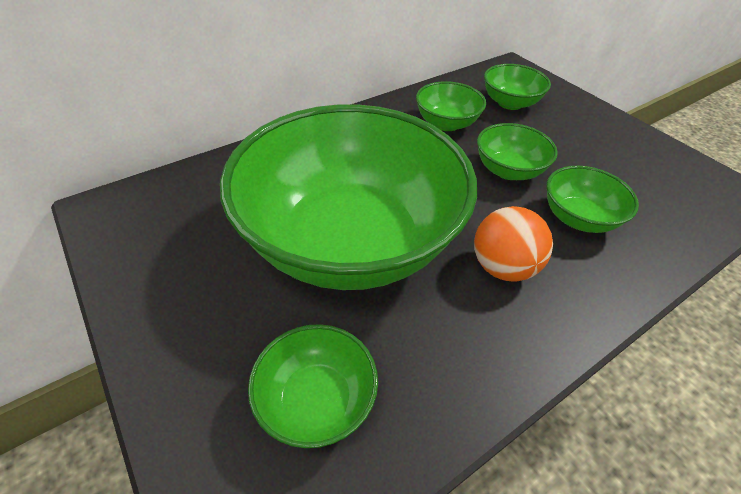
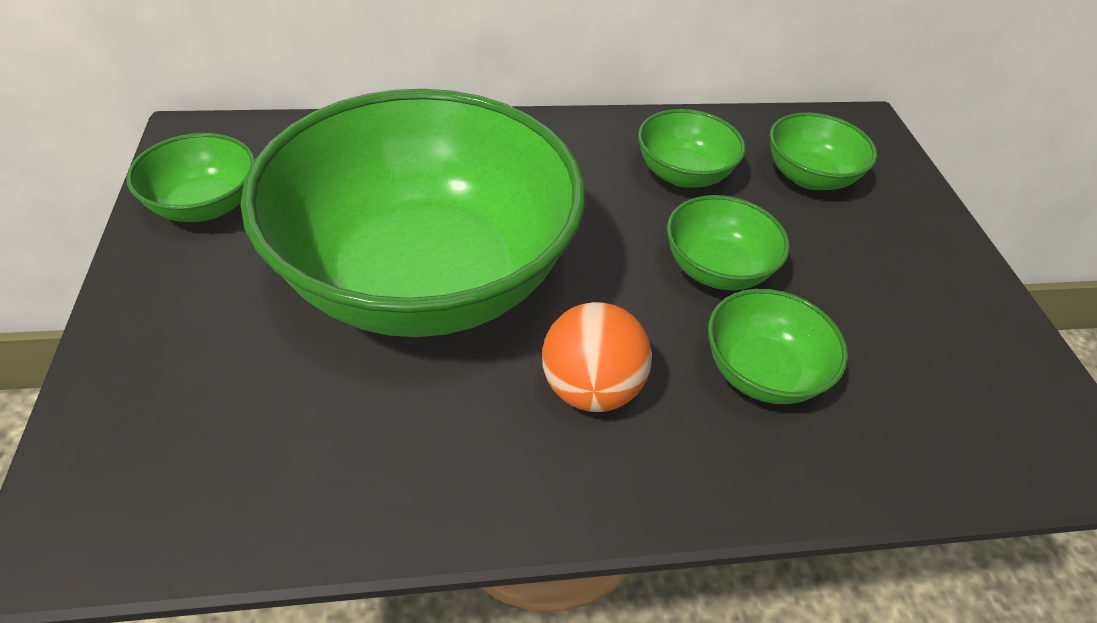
camera: 25 degrees right, 0 degrees up
(317, 400) = (246, 432): green bowl -> green bowl (205, 205)

